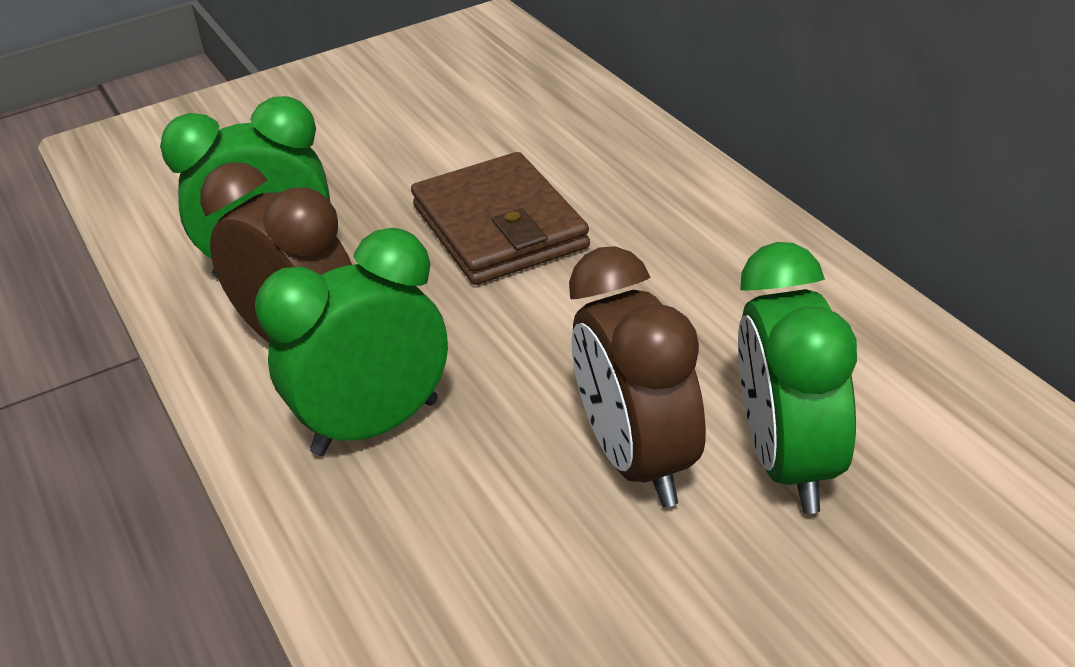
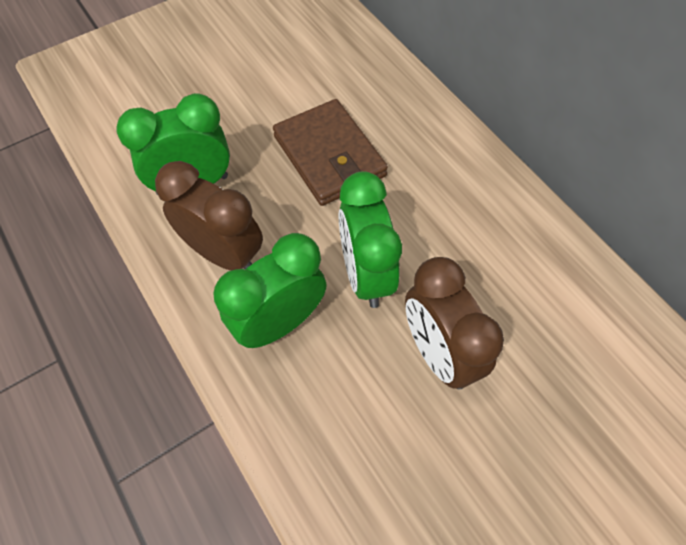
camera: 10 degrees left, 25 degrees up
(792, 466) = (523, 355): green clock -> green clock (365, 274)

